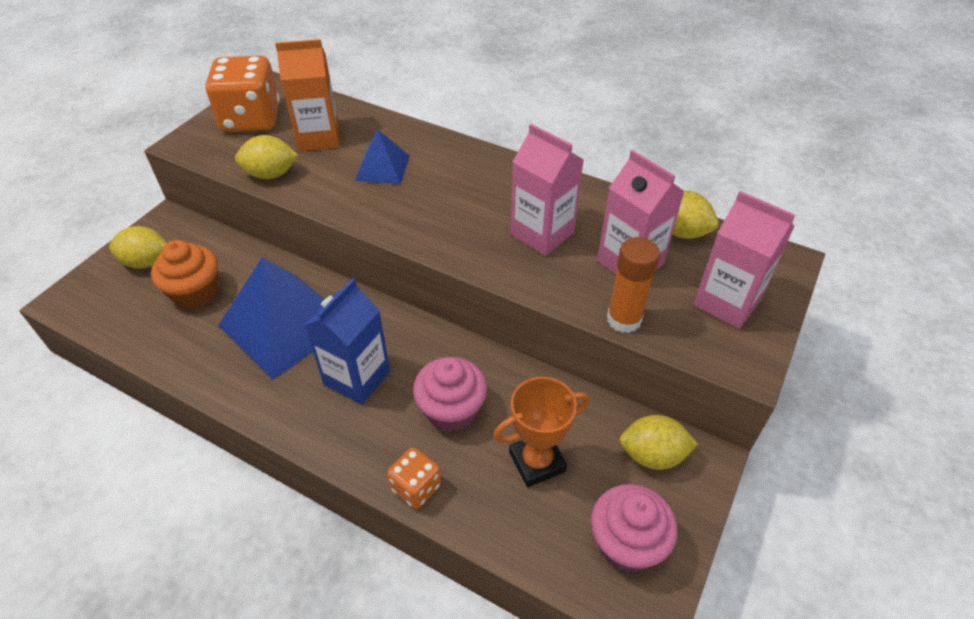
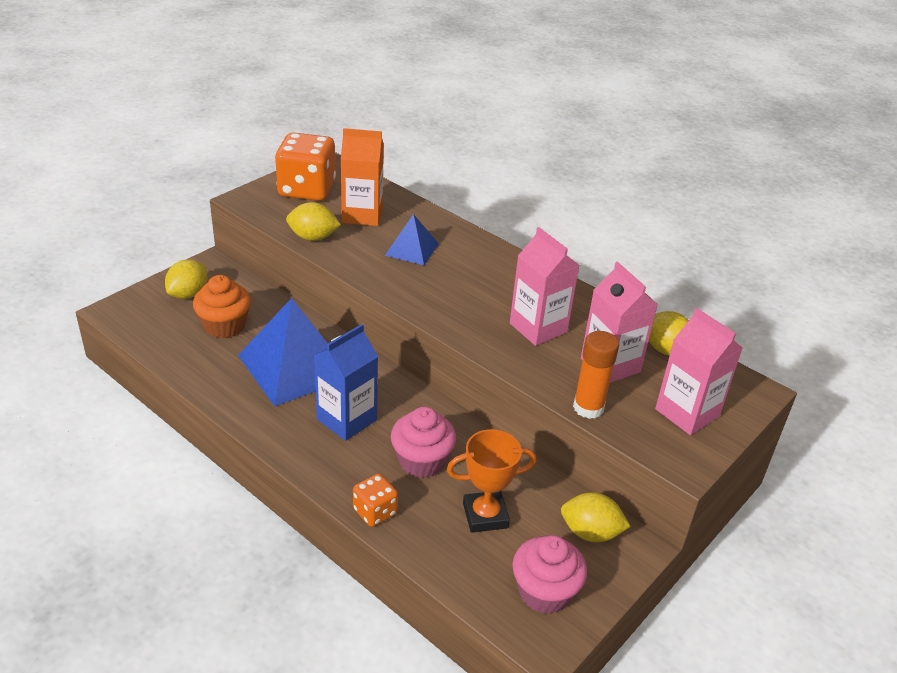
camera: 10 degrees right, 10 degrees down
(147, 262) = (188, 294): yellow lemon -> yellow lemon turned 75 degrees counterclockwise

